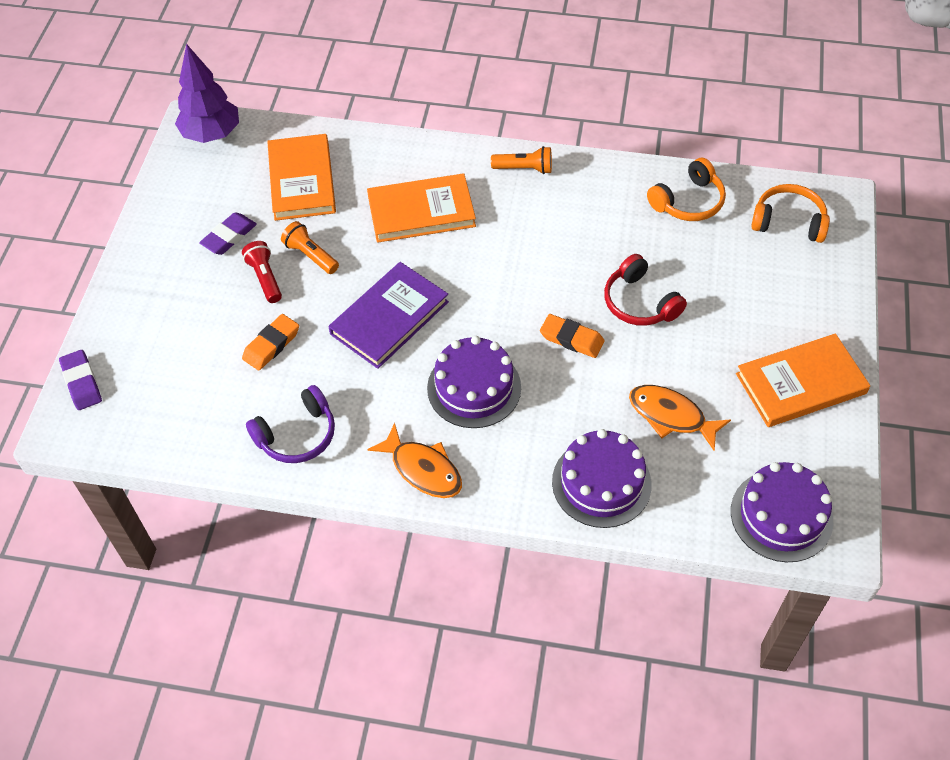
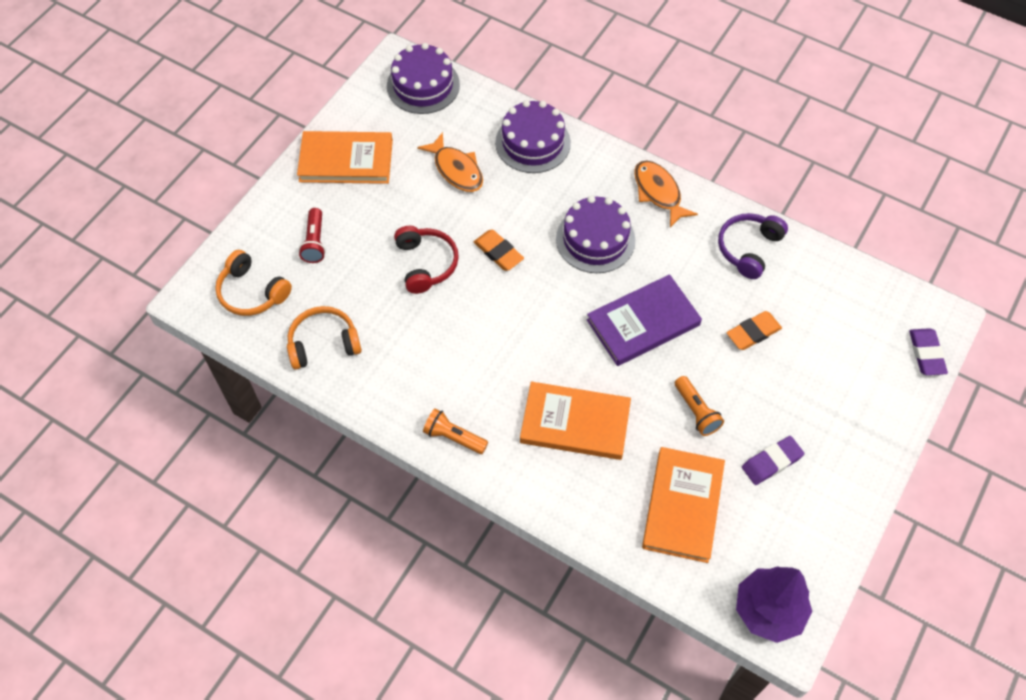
camera: 160 degrees left, 5 degrees up
(265, 278) = (745, 402): red flashlight -> red flashlight (315, 242)
(297, 435) = (748, 248): purple headphones -> purple headphones turned 45 degrees counterclockwise

